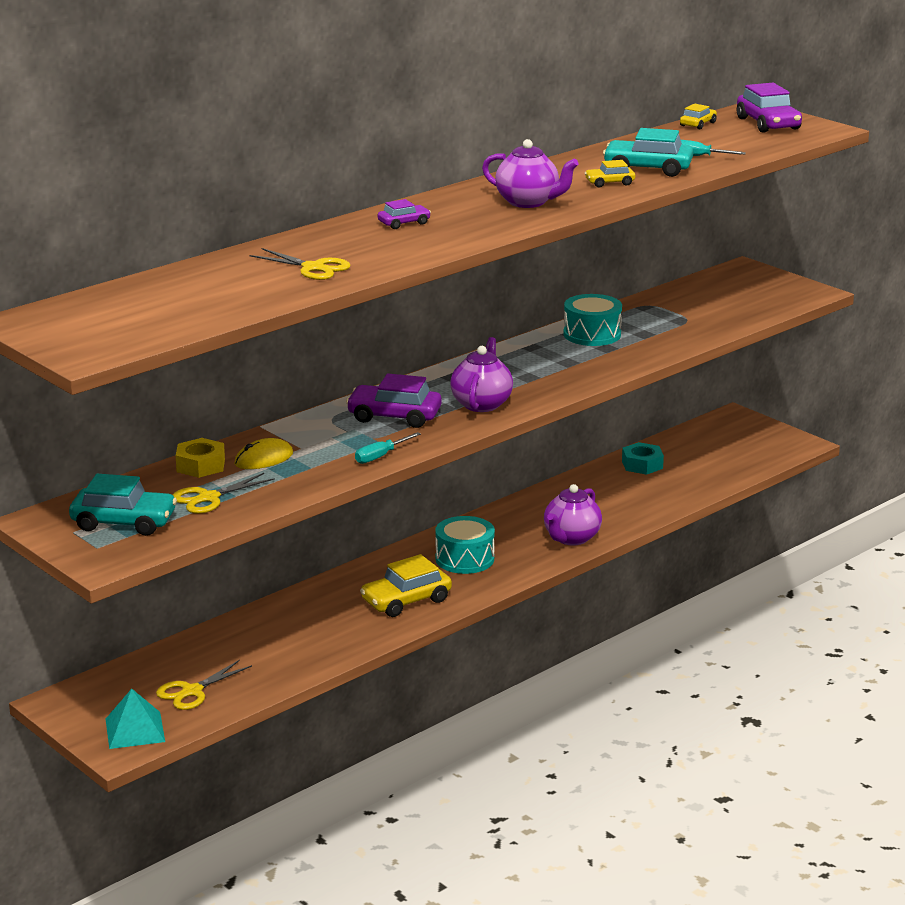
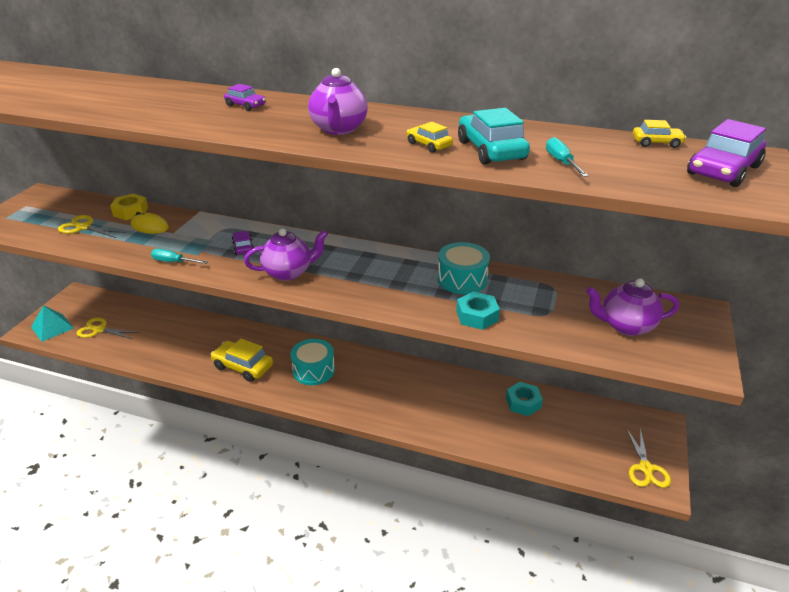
camera: 60 degrees right, 10 degrees up
(124, 522) = (42, 214): turquoise car -> none
(313, 268) = (124, 103): yellow scissors -> yellow scissors (646, 468)
(394, 416) = (243, 247): purple car -> purple car, size x0.54
(571, 538) = (378, 408): purple teapot -> purple teapot (626, 326)
(659, 344) = (477, 316): none -> turquoise nut

